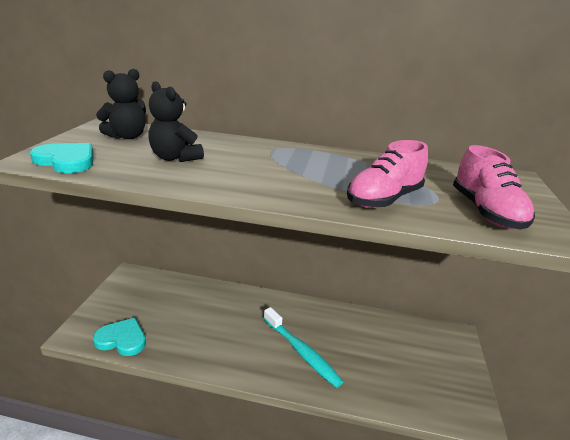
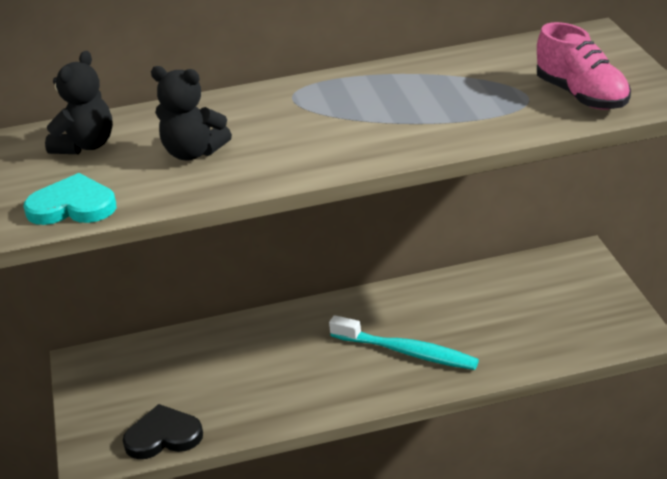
camera: 20 degrees left, 5 degrees up
(122, 339) = (163, 436): turquoise heart -> black heart
(384, 199) = (475, 118): pink shoe -> none

